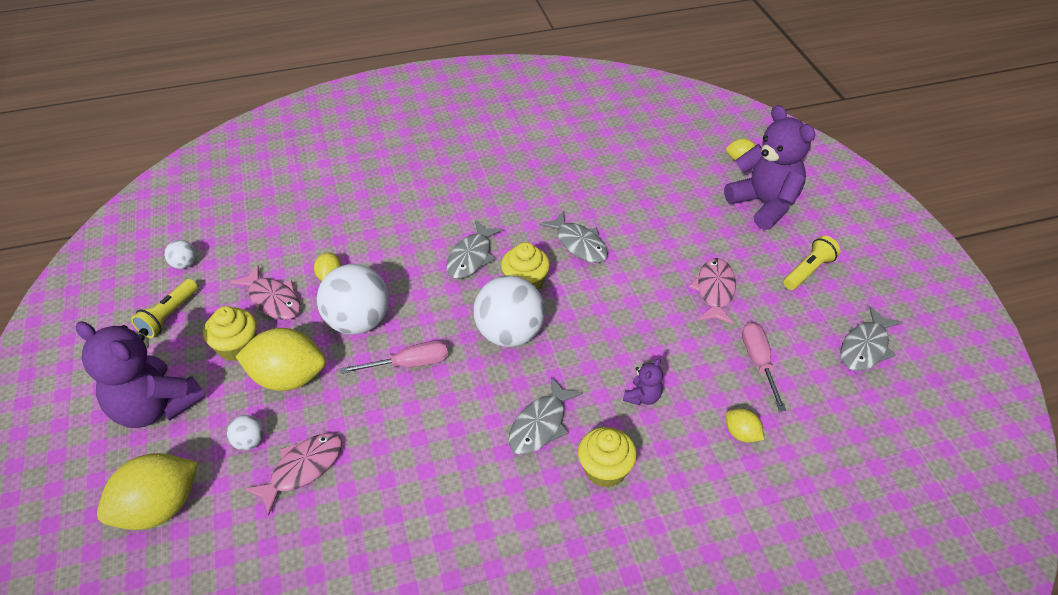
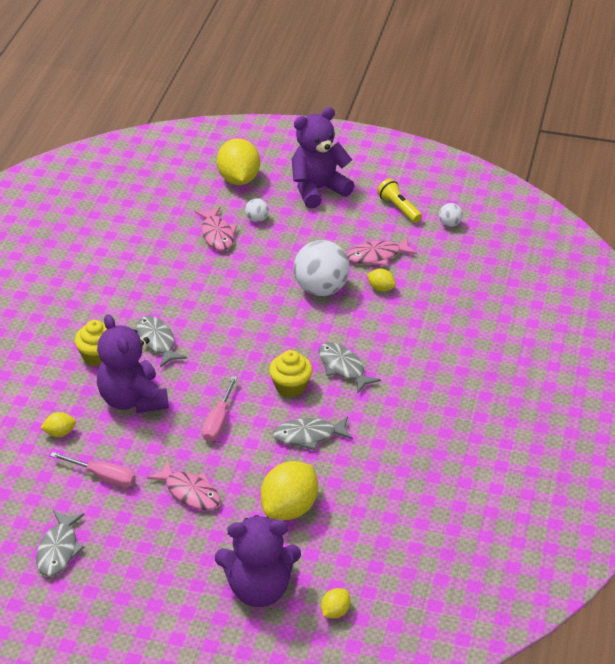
camera: 120 degrees right, 5 degrees down
(237, 347) = (343, 231): yellow cupcake -> none
(288, 378) = (295, 245): yellow lemon -> yellow lemon (289, 508)
(409, 364) = (261, 301): pink screwdriver -> pink screwdriver (218, 421)
(509, 334) = (246, 358): white ball -> none
(643, 397) = (133, 399): purple teddy bear -> purple teddy bear, size x2.32
(808, 271) = (158, 567): yellow flashlight -> none
(865, 347) = (58, 550): grey fish -> grey fish turned 150 degrees counterclockwise

